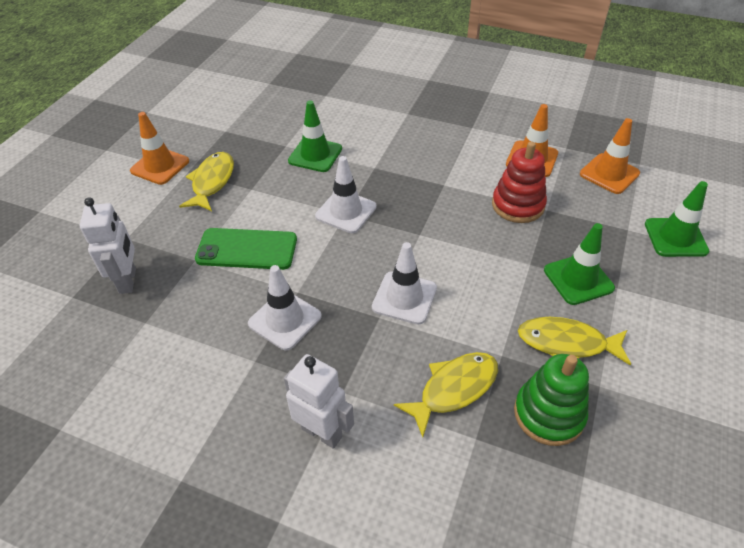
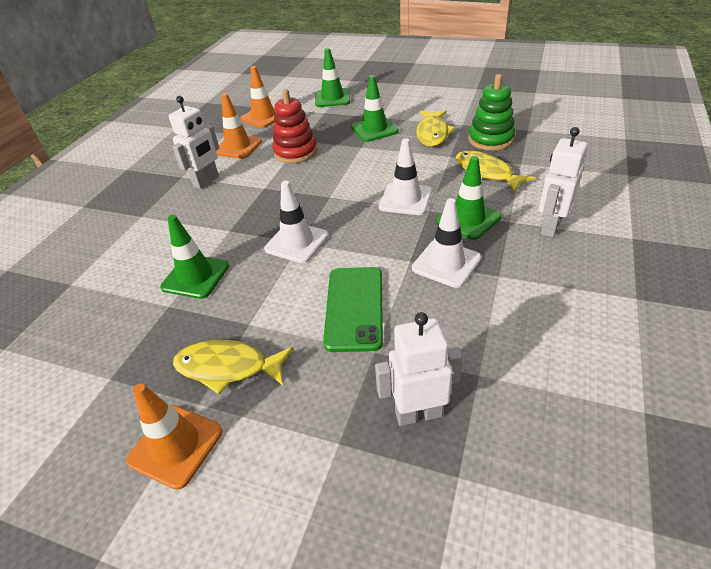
camera: 90 degrees left, 5 degrees down
(355, 351) = (468, 219): none -> green traffic cone
(460, 144) = (206, 181): none -> white robot

